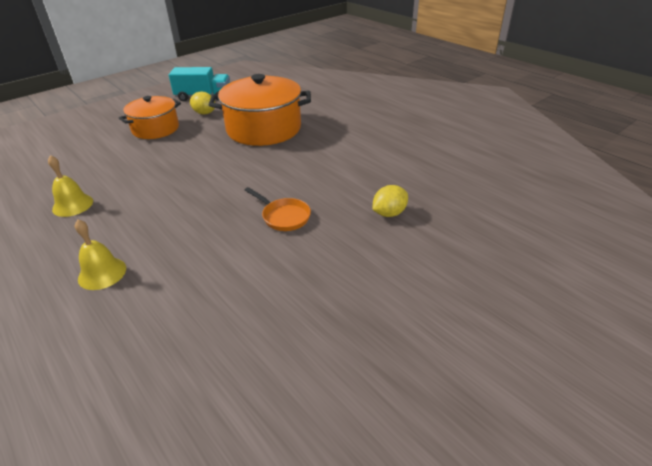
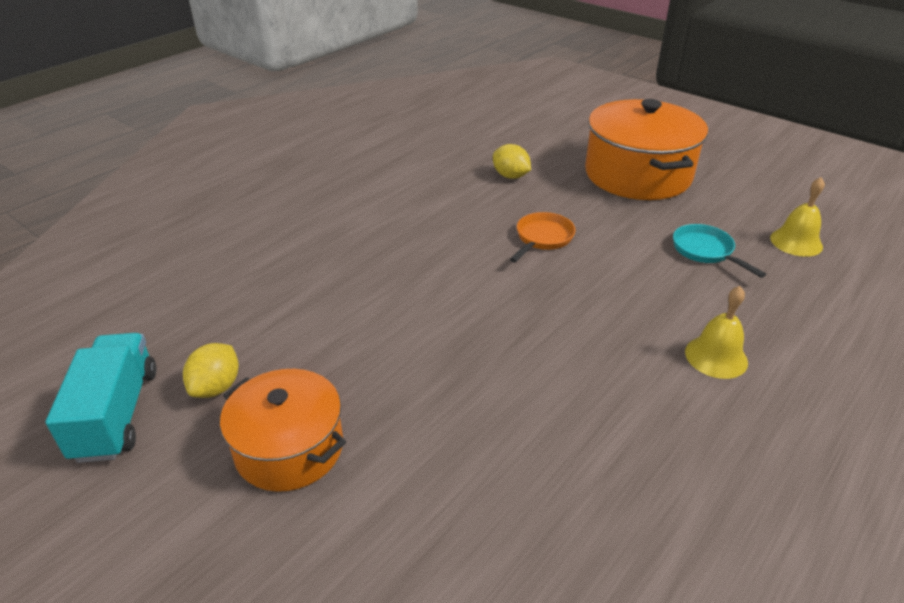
camera: 100 degrees left, 0 degrees up
(72, 205) = (599, 462): yellow bell -> yellow bell (796, 242)
(224, 312) = (705, 251): none -> turquoise pan
(264, 129) = (302, 292): orange pot -> orange pot (637, 175)

